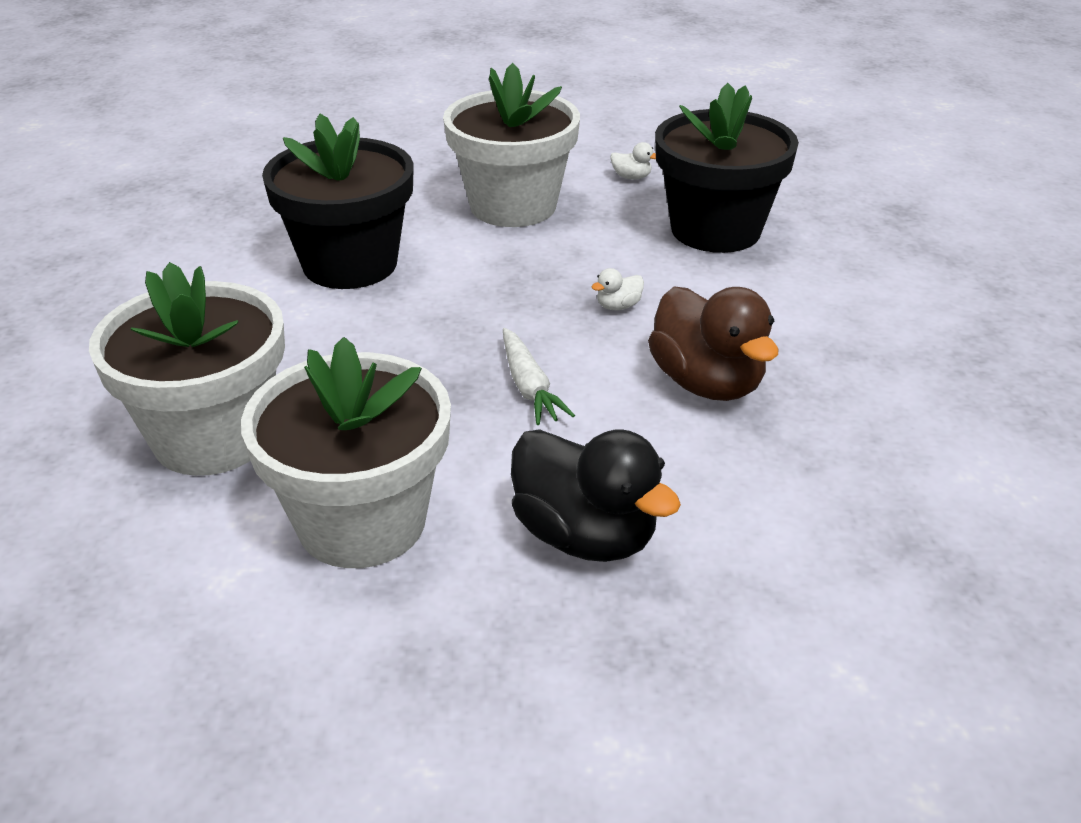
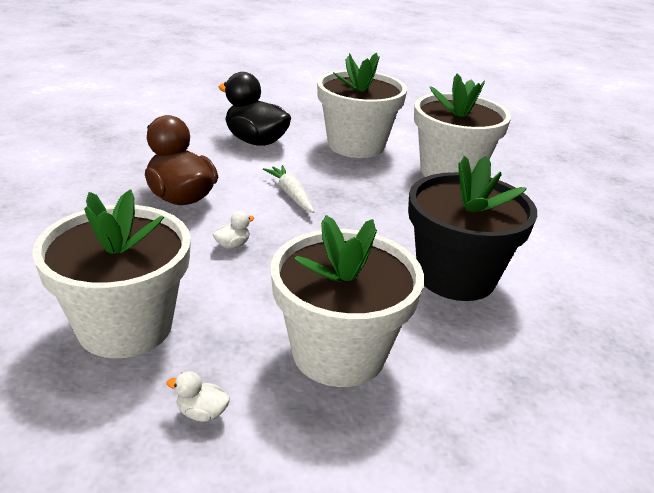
camera: 170 degrees right, 5 degrees down
(715, 230) = (125, 326): black flower pot -> white flower pot

